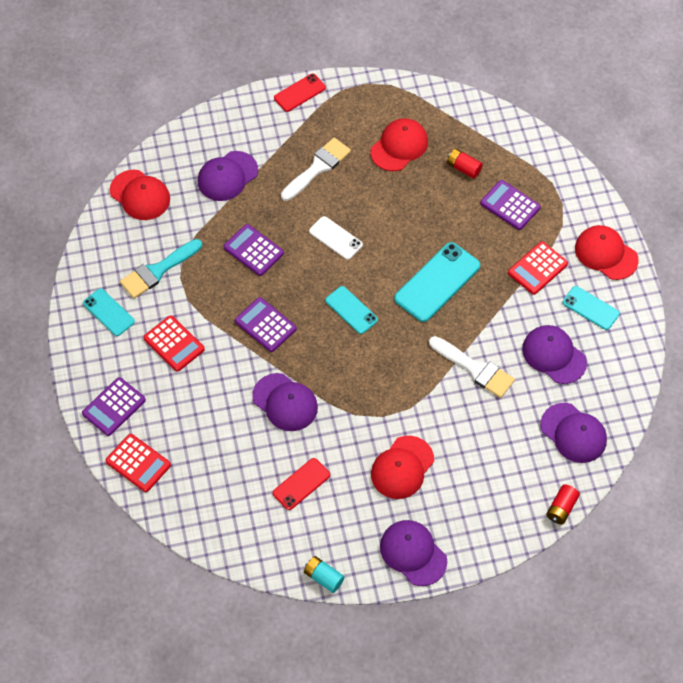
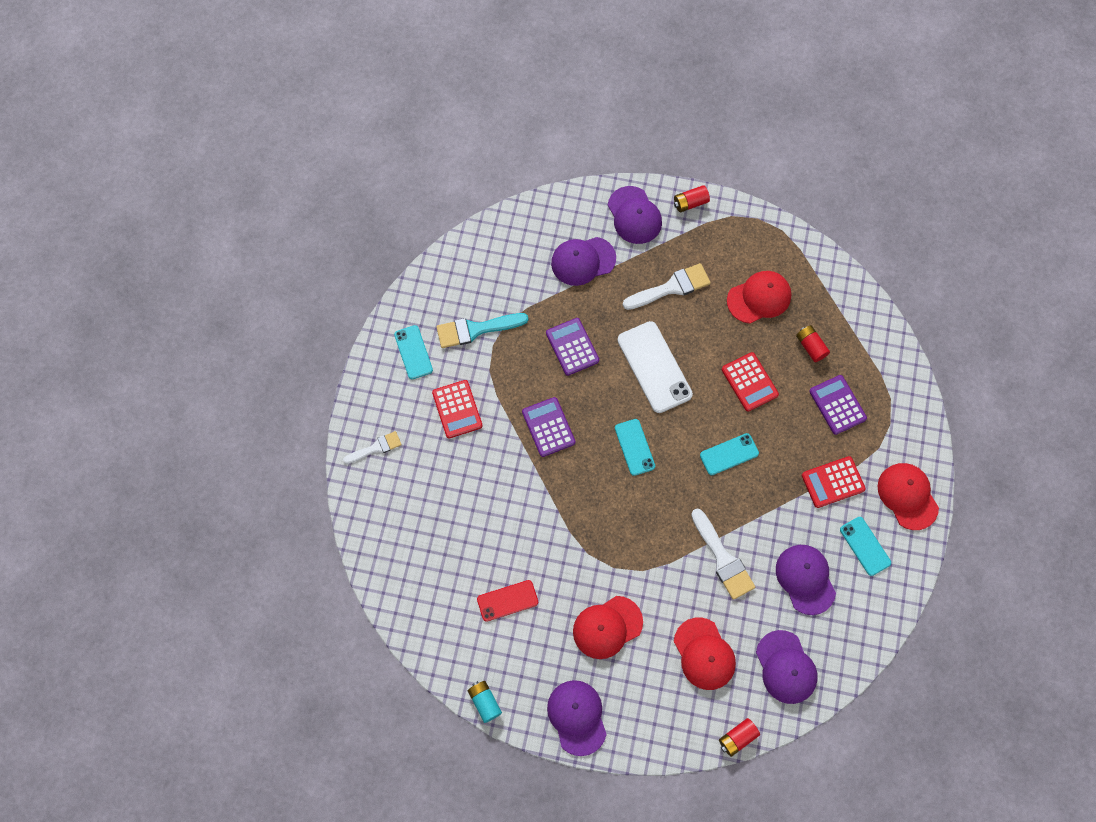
camera: 25 degrees right, 10 degrees up
(114, 407) = (376, 448): purple calculator -> white brush
(138, 463) = (372, 513): red calculator -> red calculator (749, 382)
(140, 195) = (494, 246): red cap -> red cap (704, 654)
(285, 402) = (530, 513): purple cap -> purple cap (634, 215)
(300, 93) = (690, 203): red phone -> red battery
(335, 238) = (654, 367): white phone -> white phone, size x1.69
(437, 282) = (729, 454): turquoise phone -> turquoise phone, size x0.59

